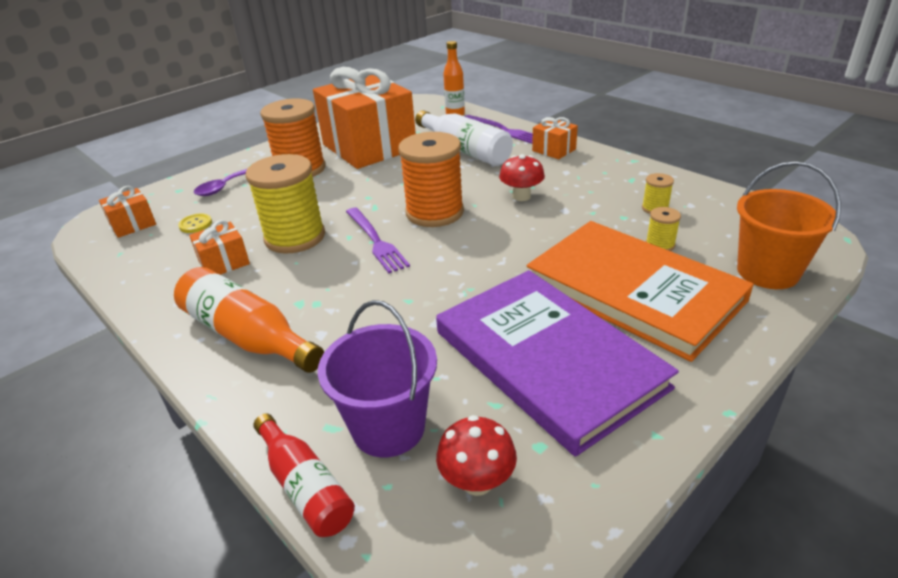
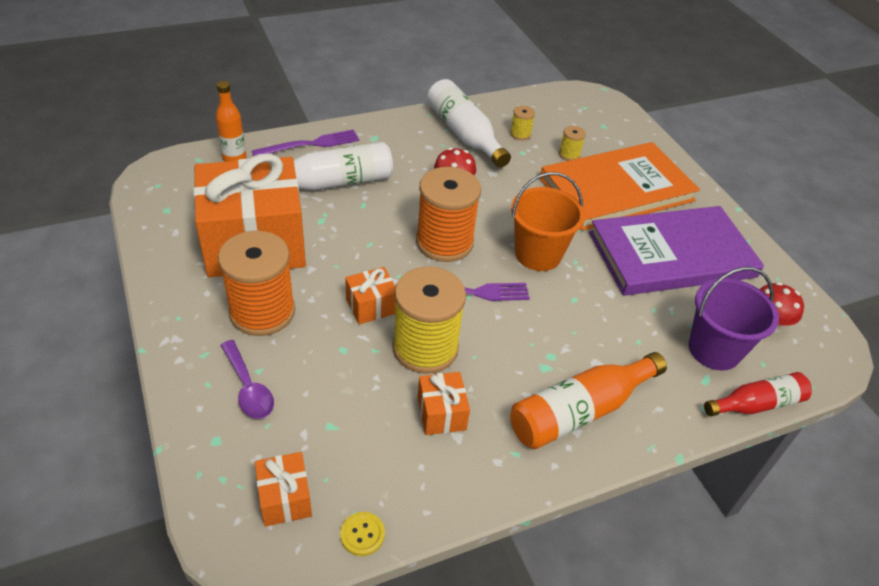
camera: 75 degrees left, 10 degrees up
(195, 224) = (333, 430): yellow button -> yellow button (362, 534)
(554, 150) = (382, 135): orange gift -> orange gift (371, 306)
(610, 182) = (464, 134): none -> white bottle
(767, 272) = (623, 132): orange bucket -> orange bucket (538, 254)

